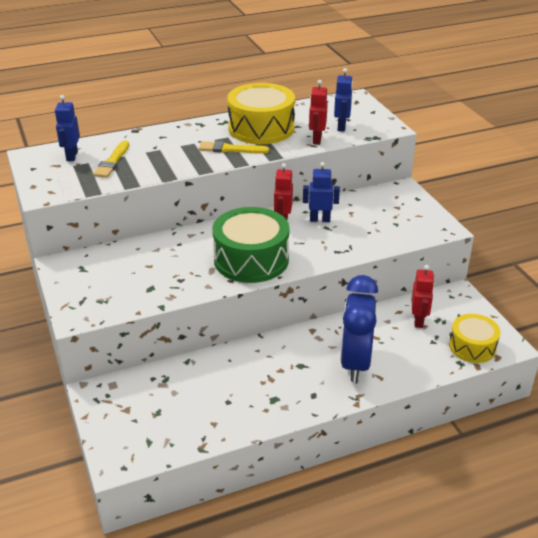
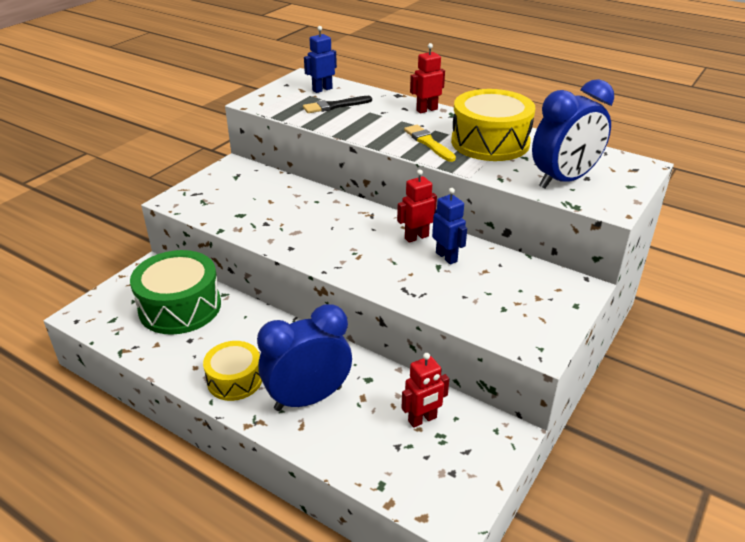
camera: 55 degrees right, 0 degrees up
(112, 162) = (335, 106): yellow brush -> black brush
(251, 259) = (333, 245): green drum -> green drum (180, 307)
(316, 139) = (515, 176): red robot -> red robot (426, 110)
(342, 127) = (564, 180): blue robot -> blue clock
(472, 346) = (420, 485): yellow drum -> yellow drum (235, 380)

